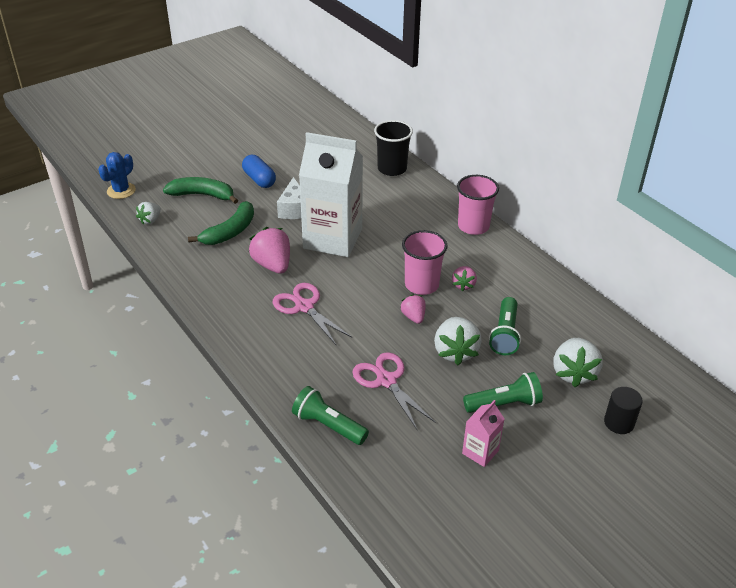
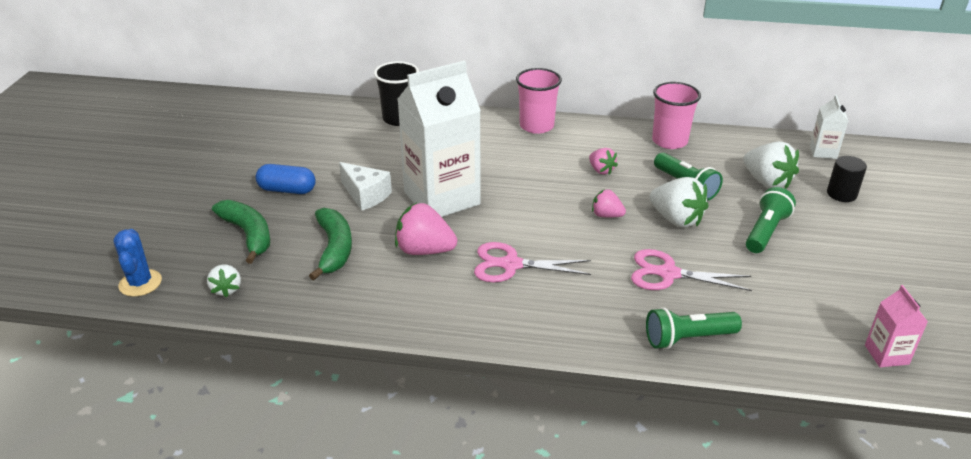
camera: 45 degrees left, 5 degrees down
(202, 195) = (248, 234): green banana -> green banana turned 90 degrees clockwise
(421, 285) = (572, 189): pink cup -> pink cup (669, 141)
(480, 452) = (808, 274): pink carton -> pink carton (886, 354)
(668, 384) = (823, 152): none -> white carton

